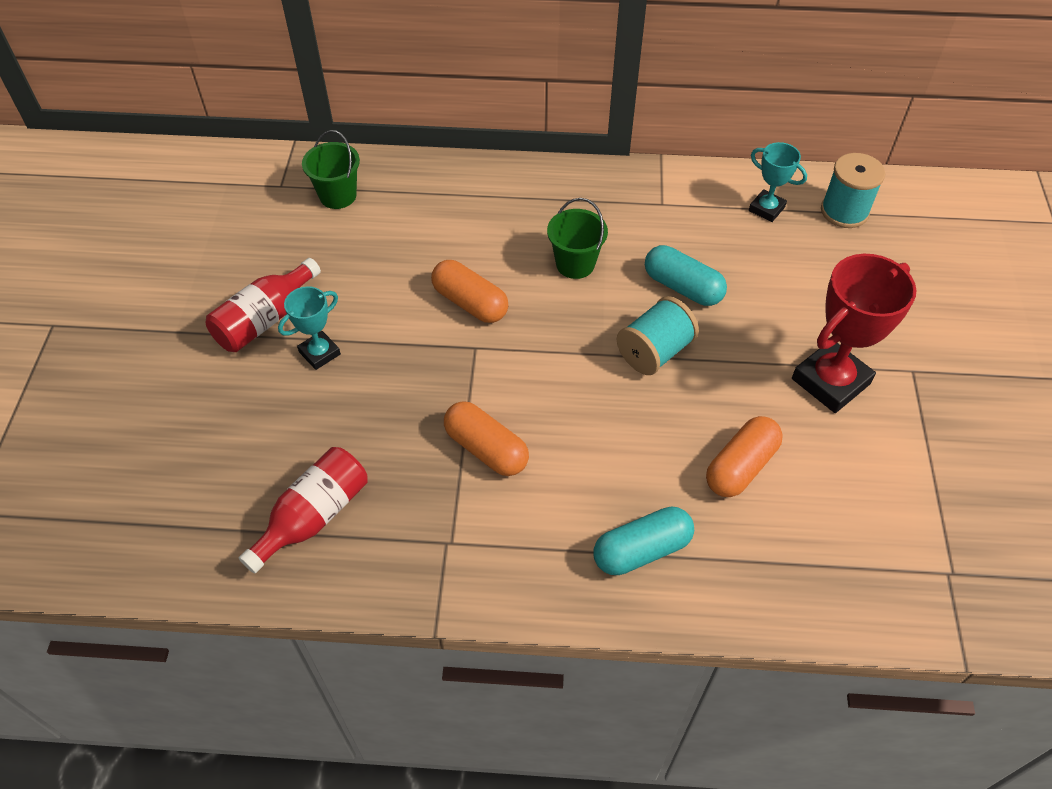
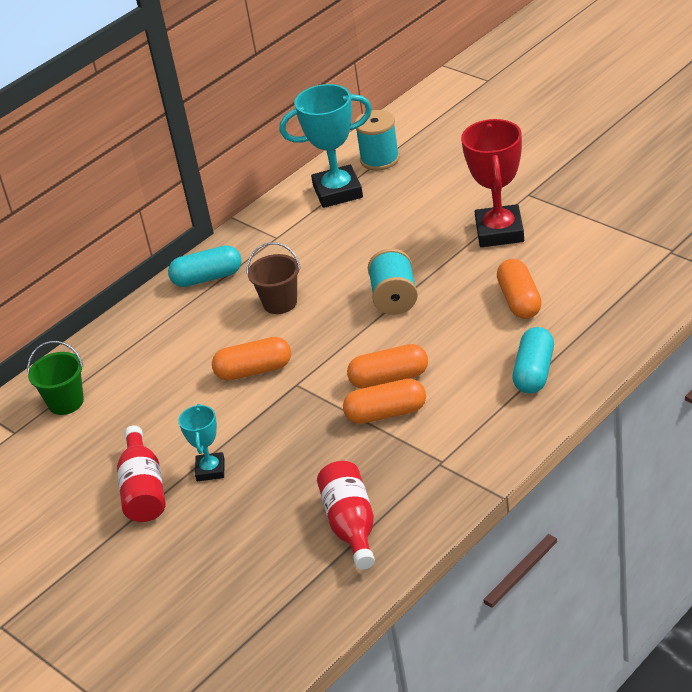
camera: 45 degrees left, 15 degrees down
(537, 420) = (389, 378): none -> orange capsule
(575, 264) = (280, 303): green bucket -> brown bucket
(682, 287) = (357, 261): turquoise capsule -> turquoise capsule (207, 278)
(766, 209) = (338, 192): turquoise trophy -> turquoise trophy, size x1.82

